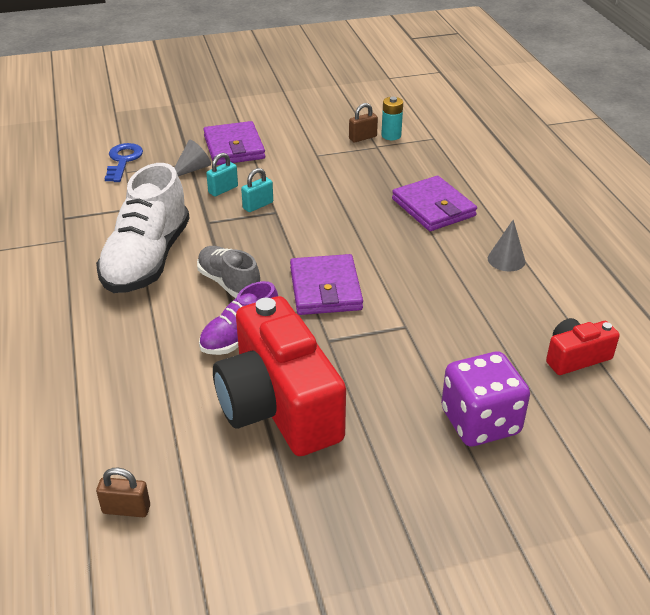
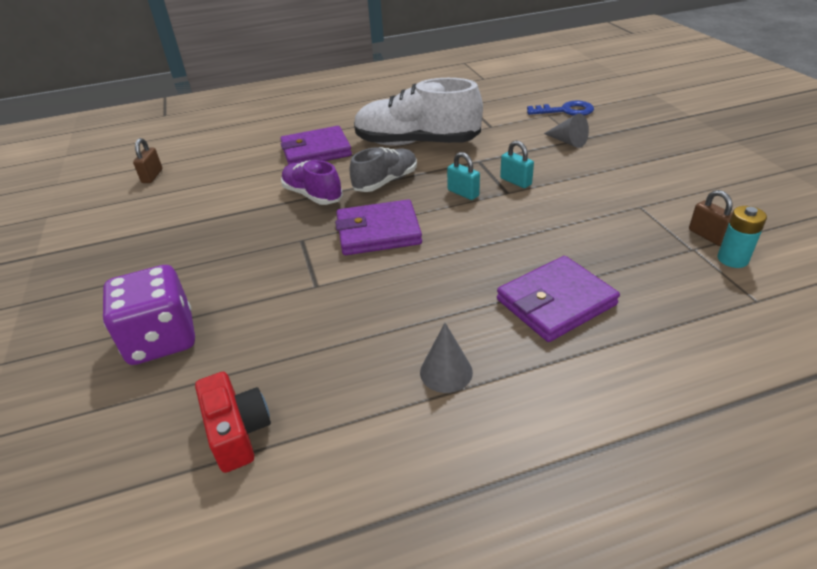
camera: 90 degrees right, 0 degrees up
(223, 190) = (537, 161): turquoise padlock -> turquoise padlock (463, 193)
(234, 147) = (623, 156): purple wallet -> purple wallet (316, 151)
(278, 406) = (225, 221): red camera -> none

